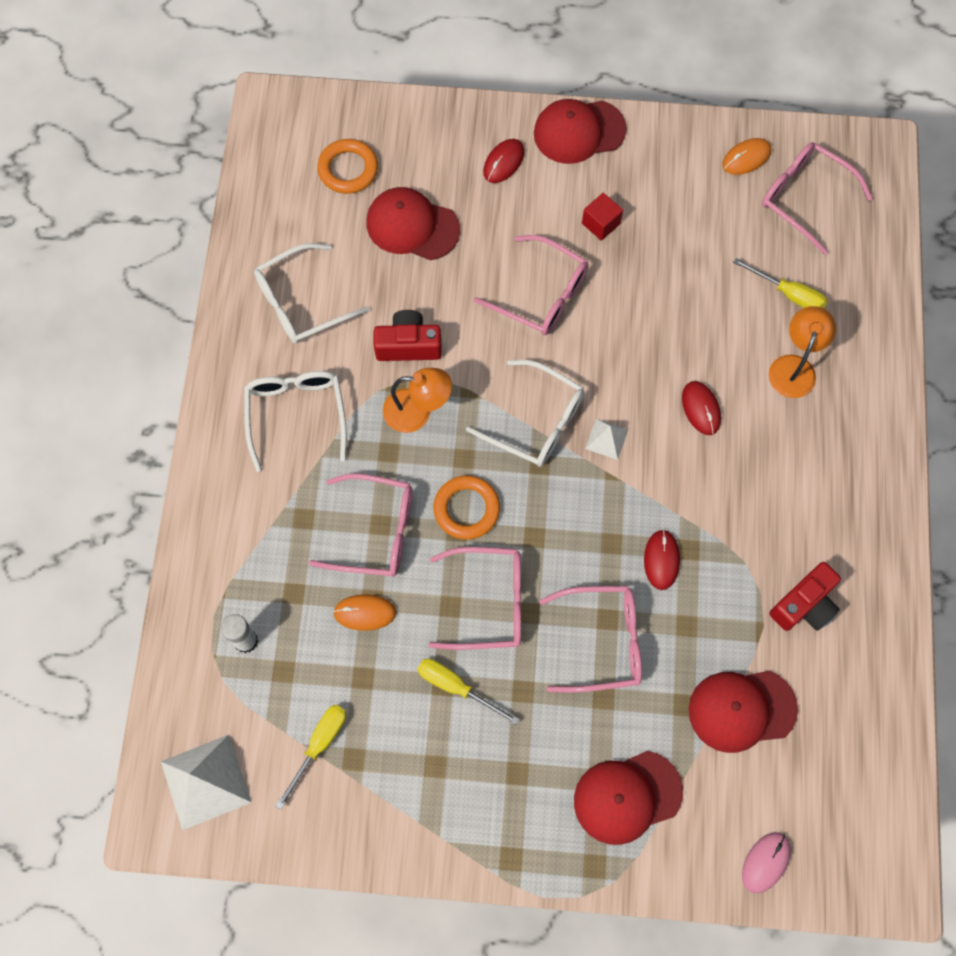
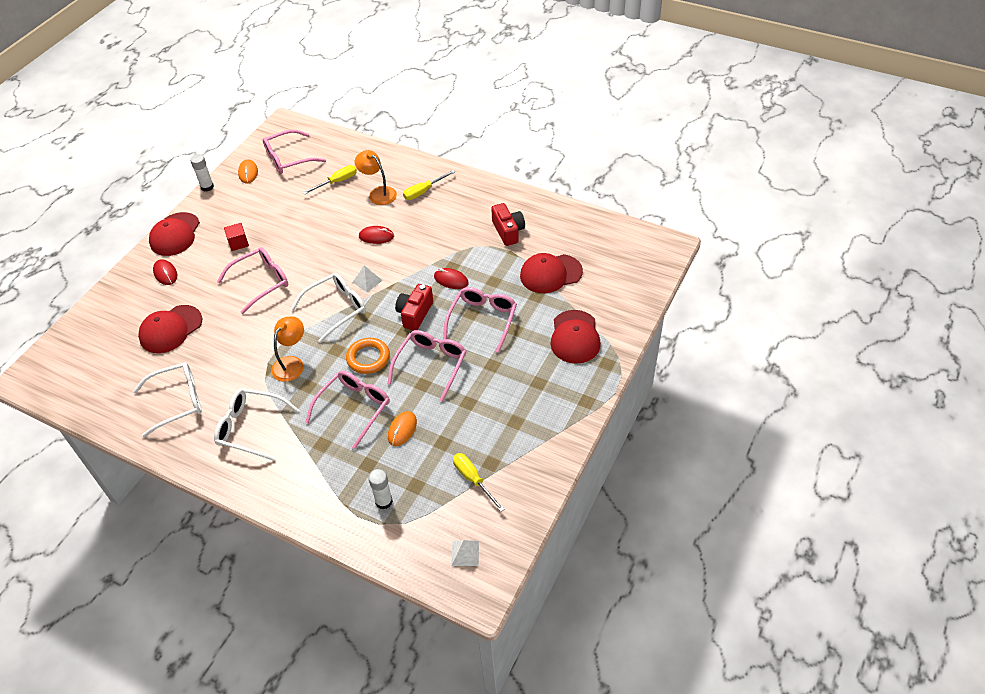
camera: 65 degrees left, 20 degrees down
(206, 781) = (465, 553): white pyramid -> white pyramid, size x0.52
(302, 302) = (177, 402): white glasses -> white glasses turned 105 degrees counterclockwise
(348, 169) = (106, 350): orange ring -> none
(408, 345) = (246, 355): red camera -> red camera (415, 314)
(456, 687) = (473, 397): yellow screwdriver -> yellow screwdriver (423, 191)
(690, 119) = (207, 187): none -> white glue stick
(741, 710) = (550, 274): red cap -> red cap turned 60 degrees clockwise
(765, 862) = (635, 290): pink mouse -> none

